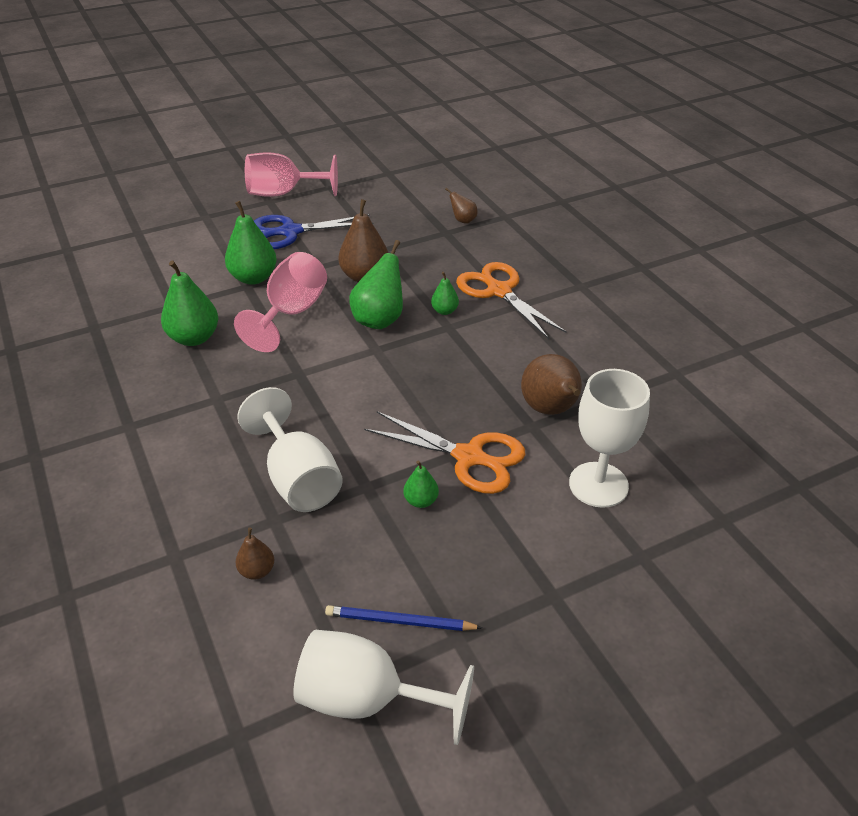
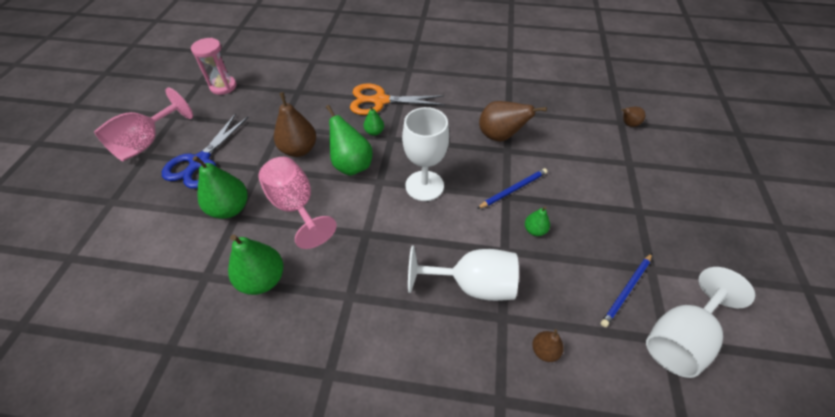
camera: 55 degrees left, 10 degrees up
(398, 188) = (223, 86): none -> pink hourglass
(463, 220) = (295, 78): brown pear -> brown pear (628, 124)
(469, 457) = (513, 189): orange scissors -> blue pencil
(598, 484) = (570, 150): white goblet -> white goblet (424, 186)

